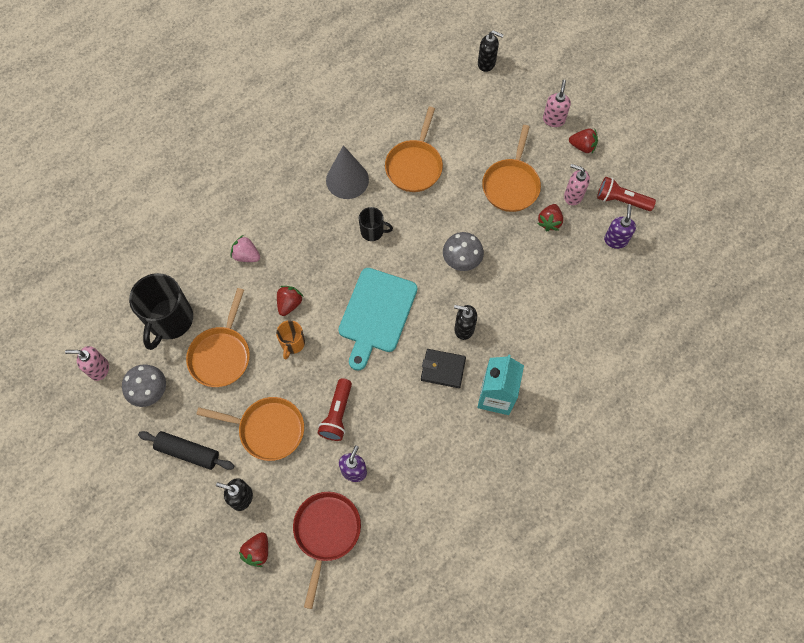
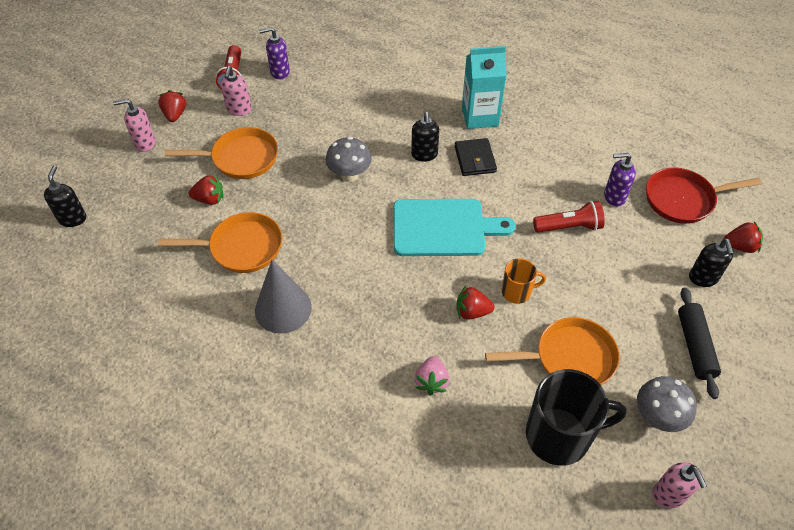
camera: 110 degrees left, 15 degrees down
(267, 429) = (622, 281): orange pan -> none
(372, 231) = (345, 261): black mug -> none
(549, 222) = (276, 120): red strawberry -> red strawberry (209, 199)

